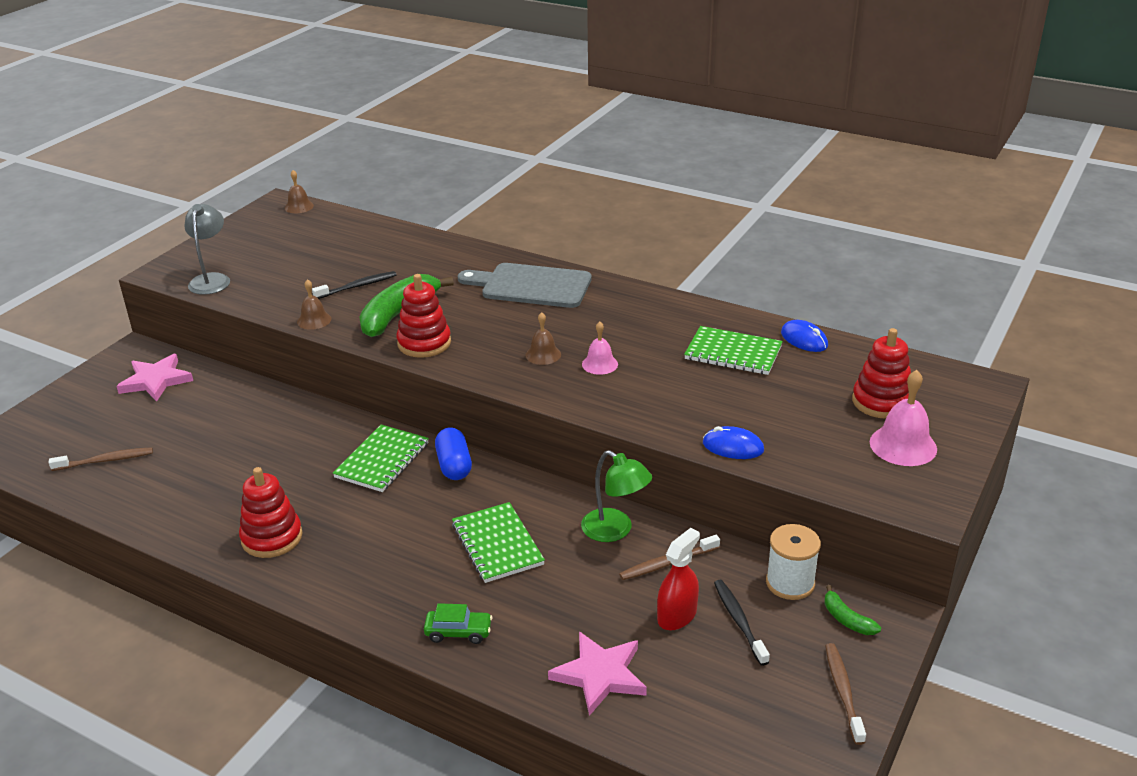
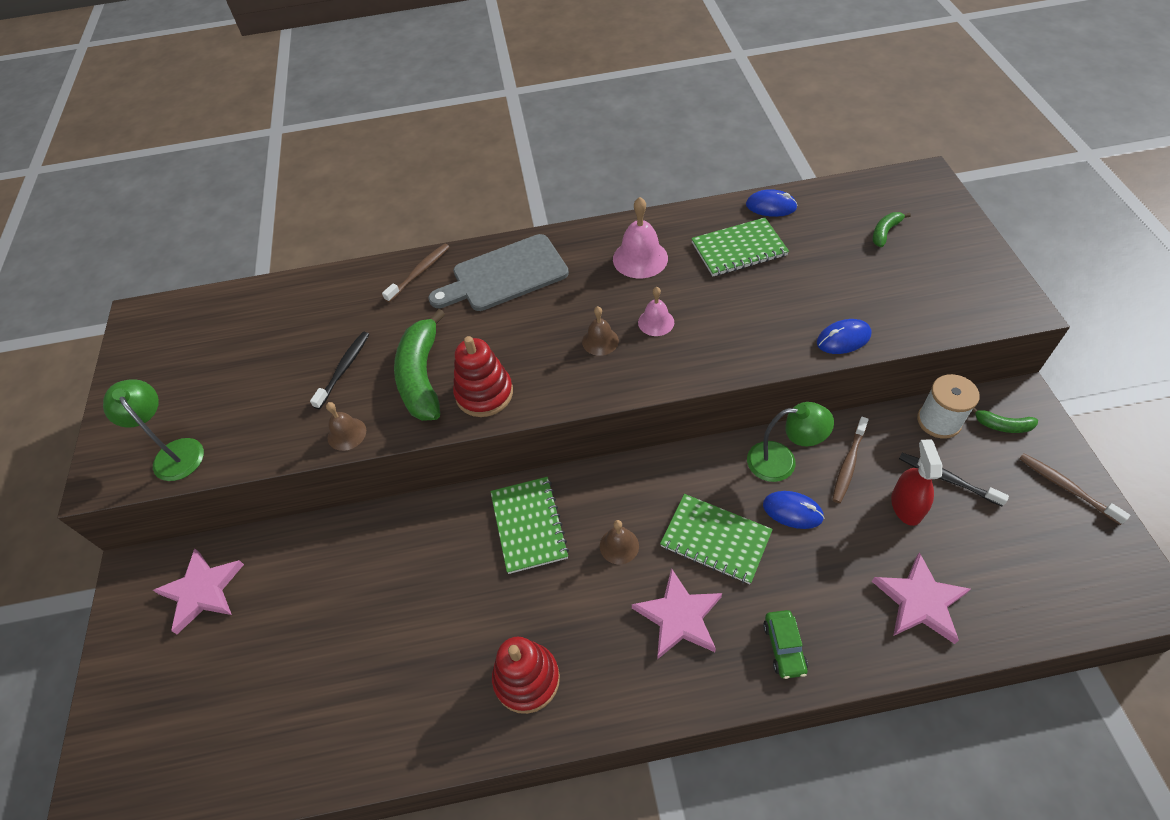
camera: 35 degrees left, 20 degrees up
(105, 460) = (257, 722): brown toothbrush -> brown toothbrush (419, 272)
(211, 279) = (174, 452): grey lamp -> green lamp
(299, 206) = (168, 310): brown bell -> brown bell (619, 546)
(410, 569) = (679, 617): none -> pink star
(454, 465) = (594, 488): blue capsule -> none
(458, 632) = (784, 647): green car -> green car turned 120 degrees clockwise
(579, 563) = (792, 511): none -> blue mouse
(881, 402) = (885, 232): red stacking toy -> green banana
(903, 445) = (942, 263): pink bell -> pink bell (640, 258)

